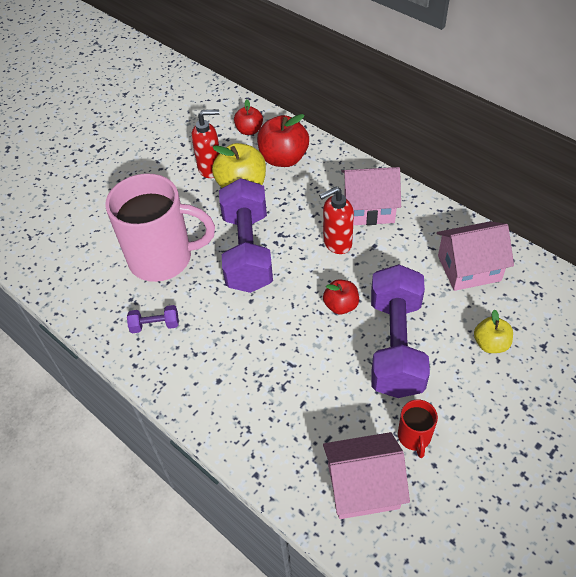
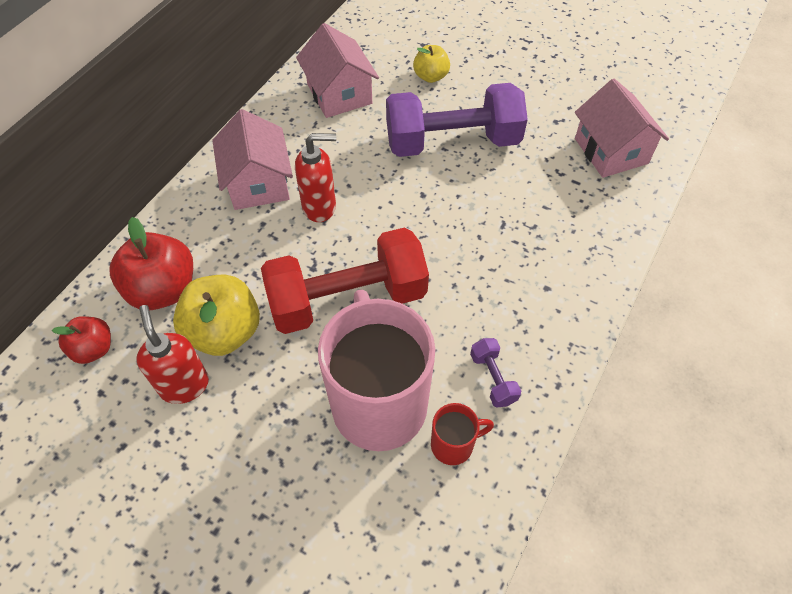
camera: 105 degrees left, 5 degrees up
(247, 251) = (348, 299): purple dumbbell -> red dumbbell
(337, 243) = (320, 207): red soap dispenser -> red soap dispenser turned 60 degrees counterclockwise
(341, 306) = (413, 191): red apple -> none
(414, 437) = (548, 121): red mug -> red mug (453, 444)

